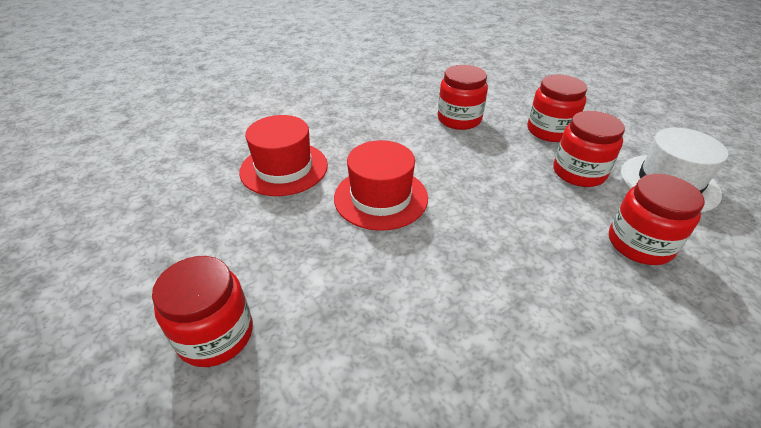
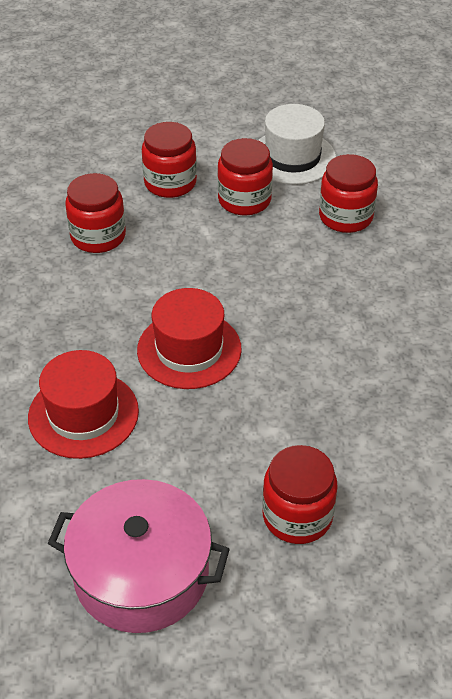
camera: 65 degrees left, 5 degrees up
(133, 248) = (141, 573): none -> pink pot

